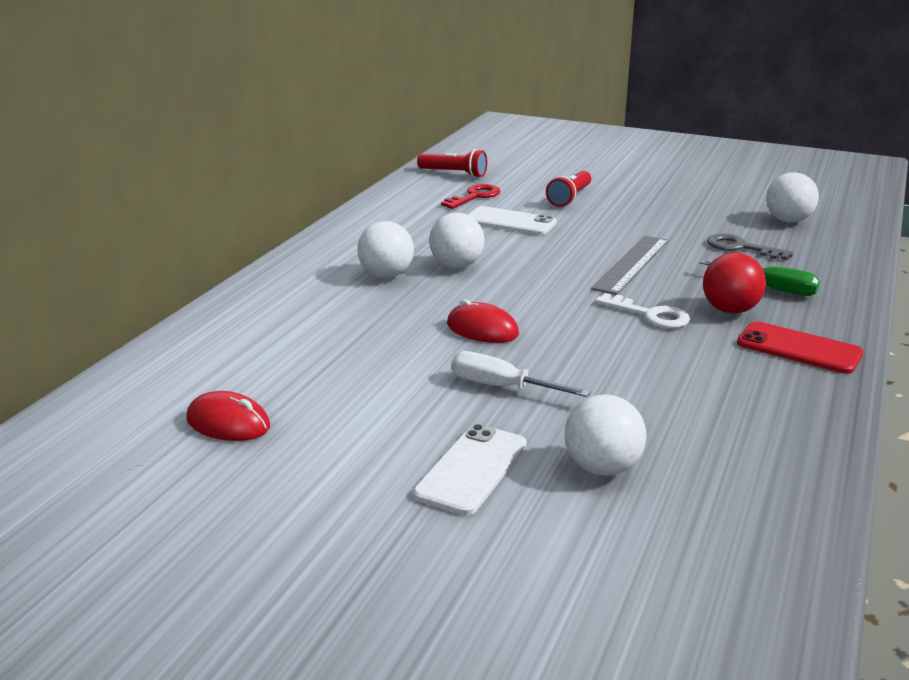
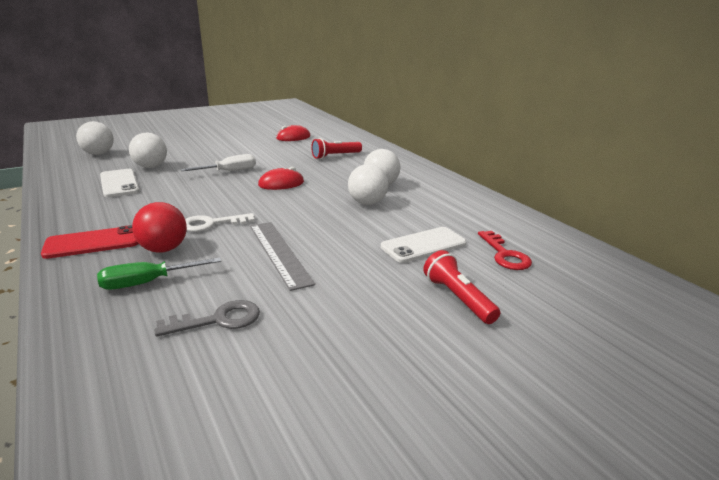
camera: 125 degrees right, 0 degrees up
(454, 173) = (590, 270): red flashlight -> red flashlight (335, 156)
(471, 469) = (197, 153): white phone -> white phone (119, 183)
(788, 220) = (210, 413): white ball -> white ball (98, 154)

